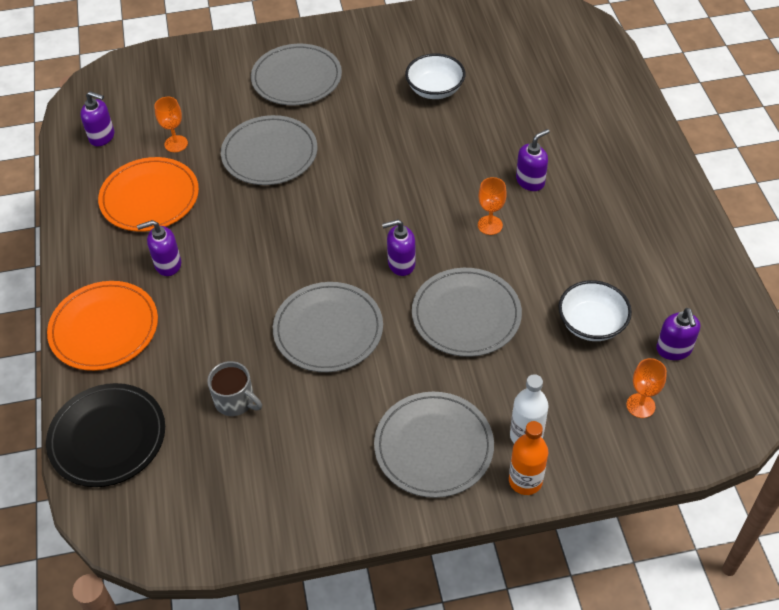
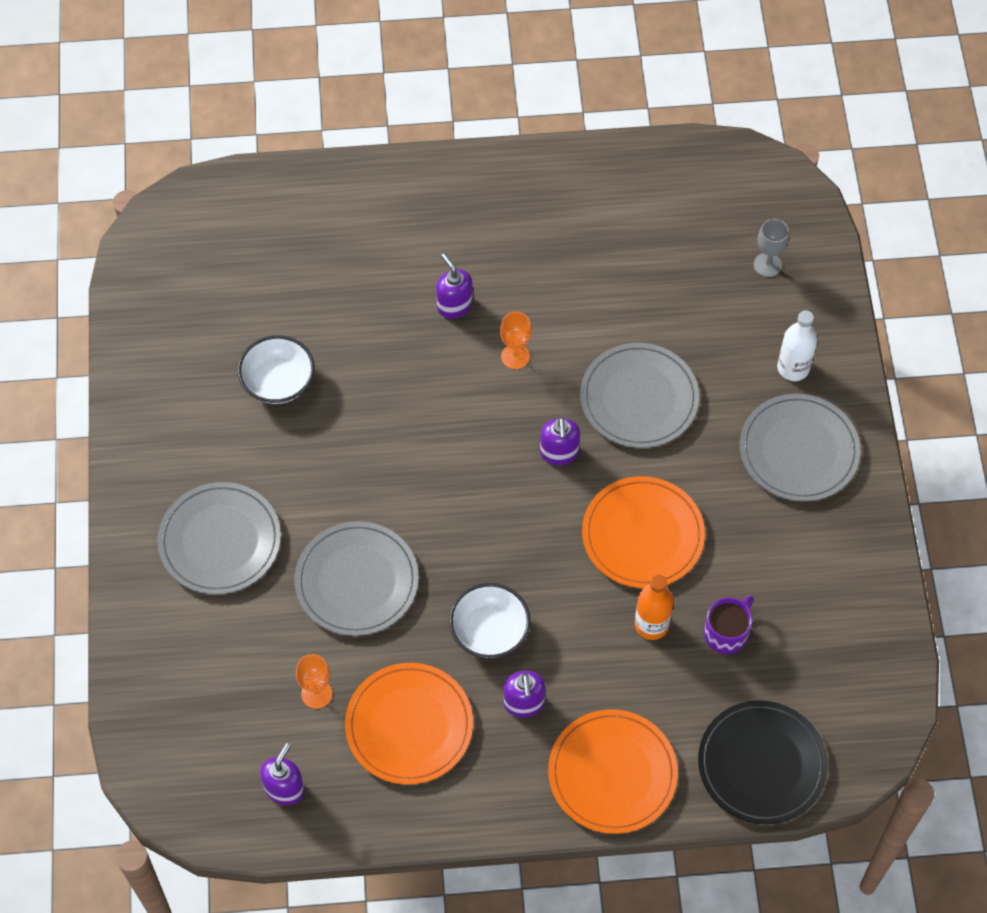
camera: 85 degrees left, 10 degrees up
(235, 401) = (726, 633): grey mug -> purple mug
(328, 330) = (642, 535): grey plate -> orange plate
(525, 481) = (842, 377): orange bottle -> orange bottle (651, 625)
(591, 324) = (664, 286): white bowl -> white bowl (489, 631)
(640, 405) = (767, 265): orange goblet -> grey goblet
(674, 349) = (704, 222): purple soap dispenser -> none

